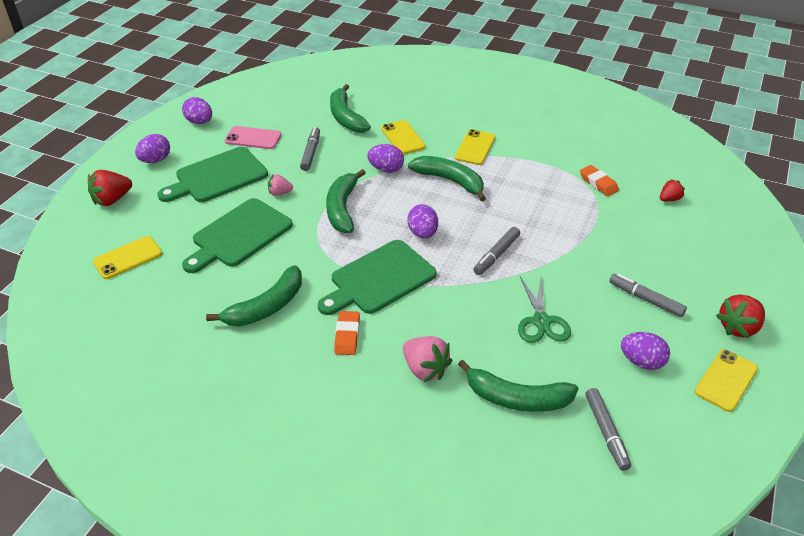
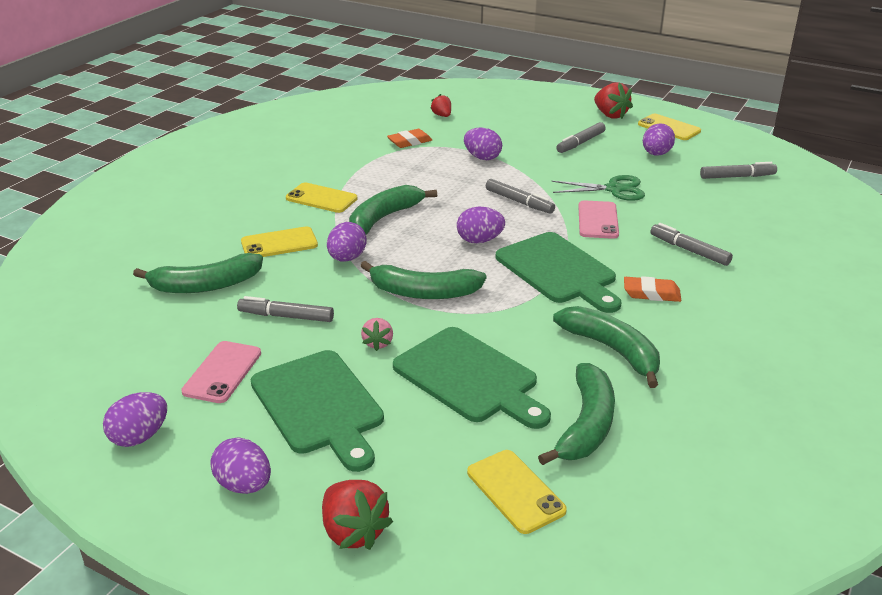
camera: 85 degrees left, 10 degrees down
(425, 369) = (689, 250): pink strawberry -> grey marker
(472, 306) = (598, 220): none -> pink phone
(517, 398) = (712, 209): green banana -> green banana (586, 425)
(581, 229) = (482, 157): none -> purple egg

